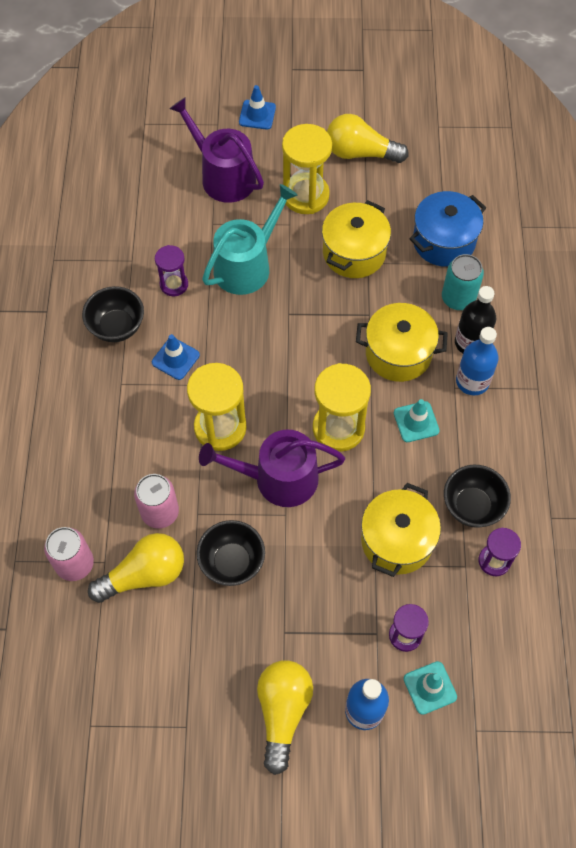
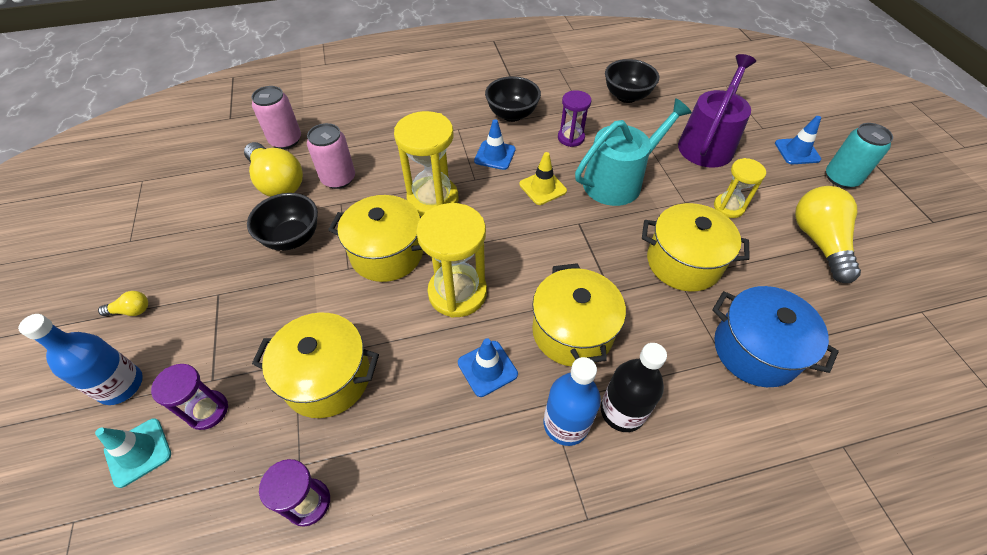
camera: 75 degrees right, 10 degrees down
(235, 329) = (542, 188): none -> yellow traffic cone
(247, 265) = (618, 181): turquoise watering can -> turquoise watering can turned 60 degrees counterclockwise
(277, 478) = (387, 253): purple watering can -> yellow pot
(283, 712) = (131, 311): yellow light bulb -> yellow light bulb, size x0.44
(305, 195) = (728, 207): yellow hourglass -> yellow hourglass, size x0.58
(416, 422) = (487, 368): turquoise traffic cone -> blue traffic cone
(458, 298) = (681, 383): turquoise can -> turquoise can (841, 178)
(472, 506) = (384, 458): black bowl -> black bowl (626, 96)

